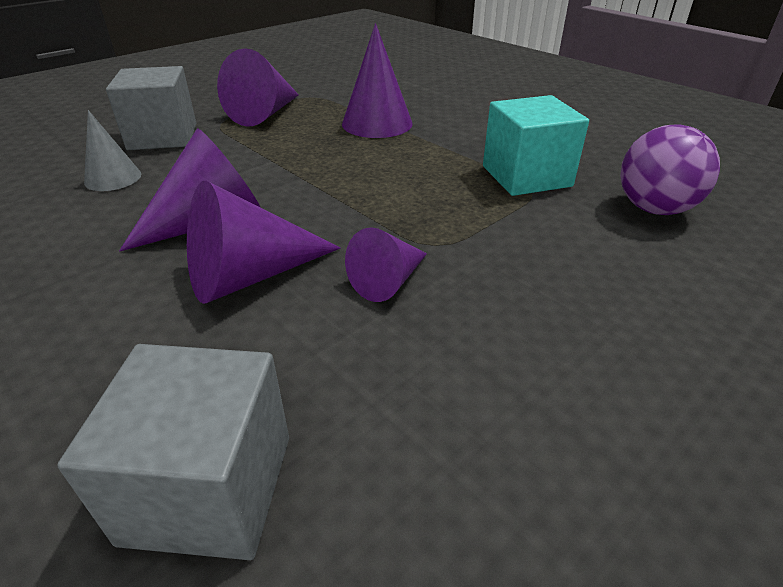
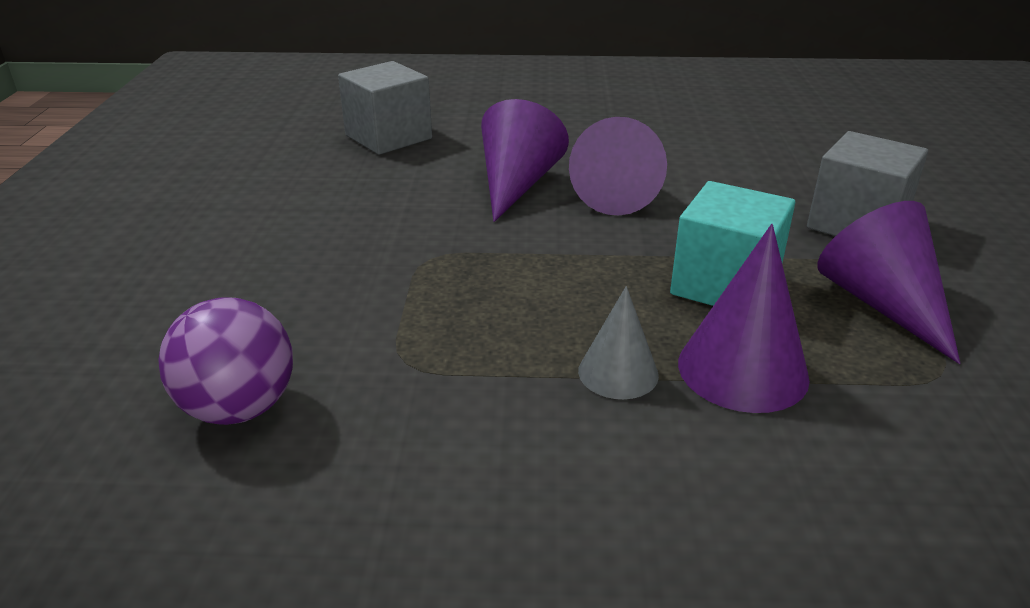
camera: 135 degrees right, 5 degrees down
(113, 178) = (762, 181): grey cone -> grey cone (618, 373)
(388, 281) = (426, 220): purple cone -> none
(526, 176) = (432, 380): turquoise cube -> turquoise cube (725, 285)

